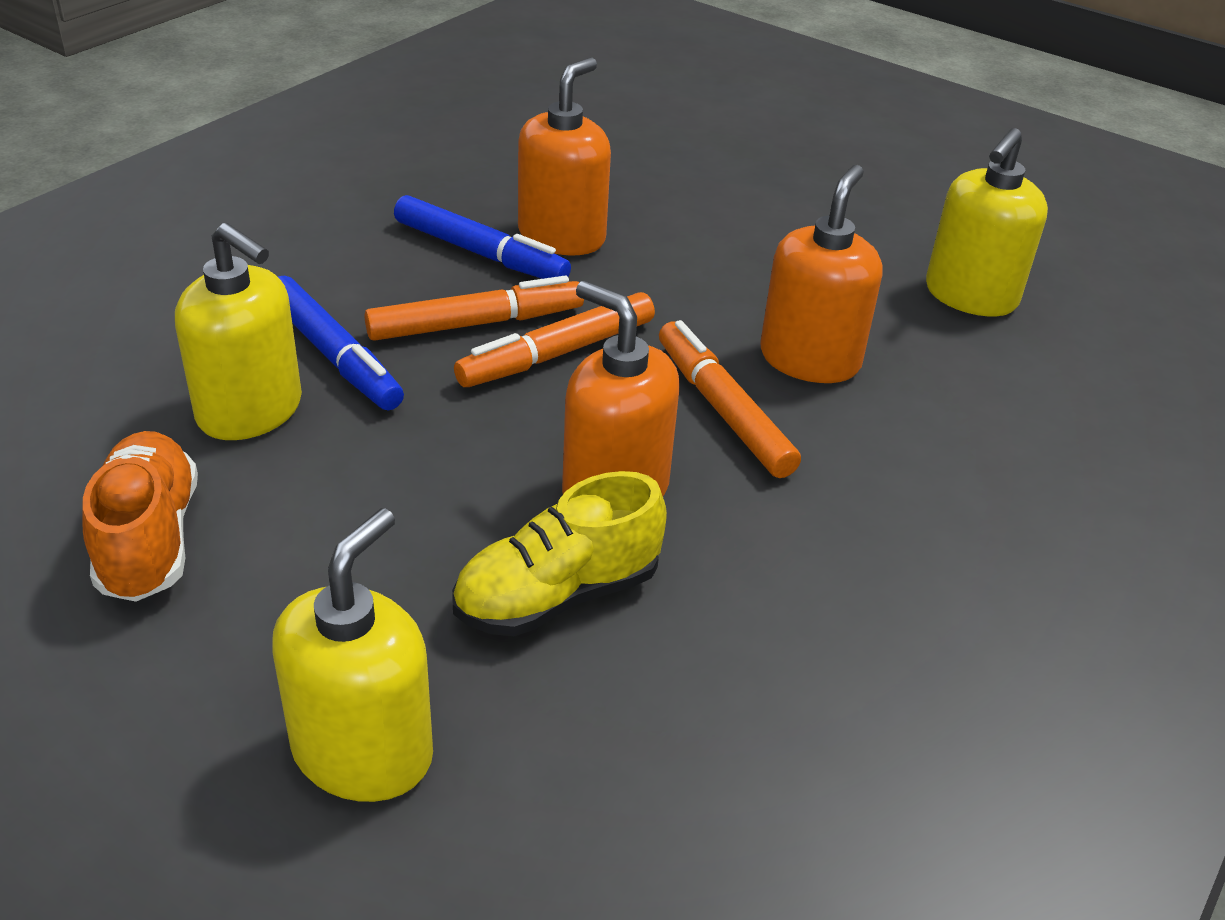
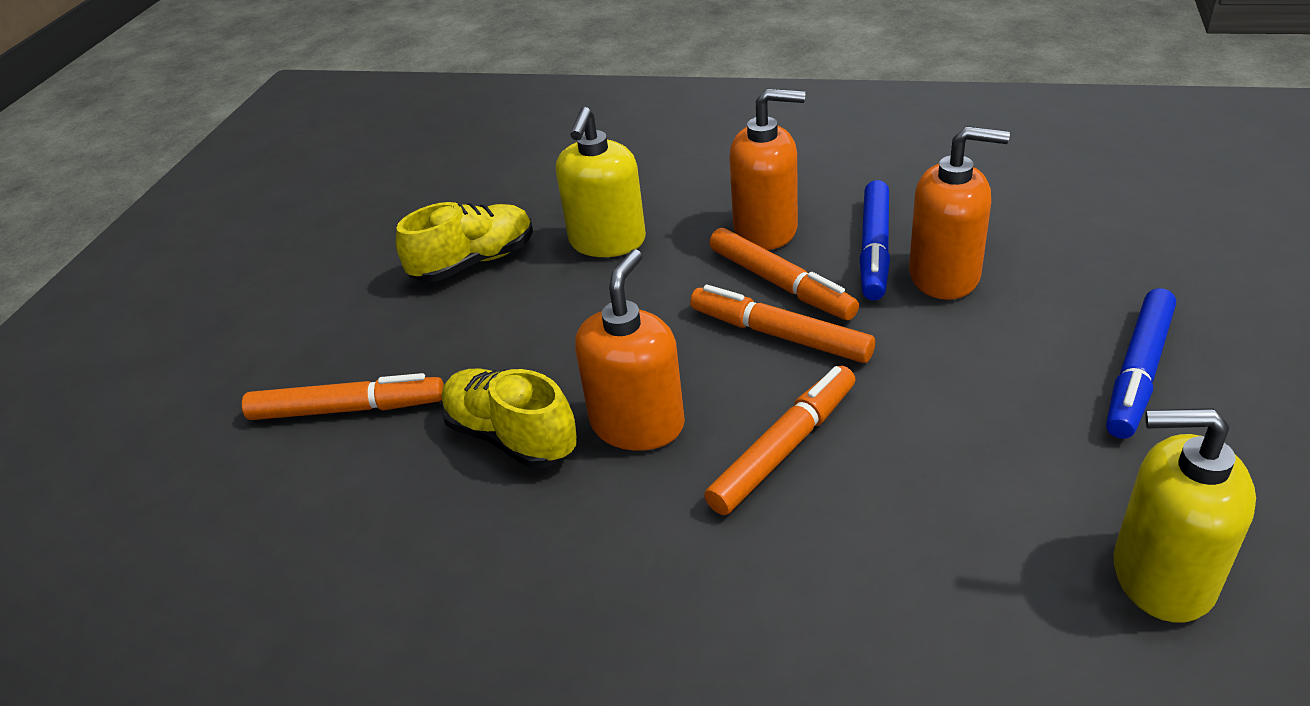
camera: 75 degrees right, 0 degrees up
(149, 539) = (474, 262): orange shoe -> yellow shoe
(334, 355) = (689, 245): blue marker -> blue marker (1138, 372)
(363, 752) = (347, 409): yellow soap dispenser -> orange marker
(810, 359) = (909, 480): orange soap dispenser -> orange soap dispenser (766, 229)

